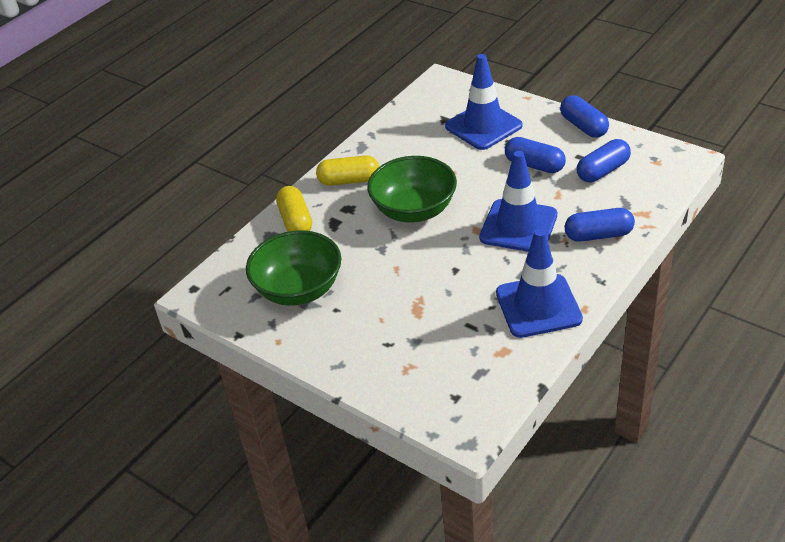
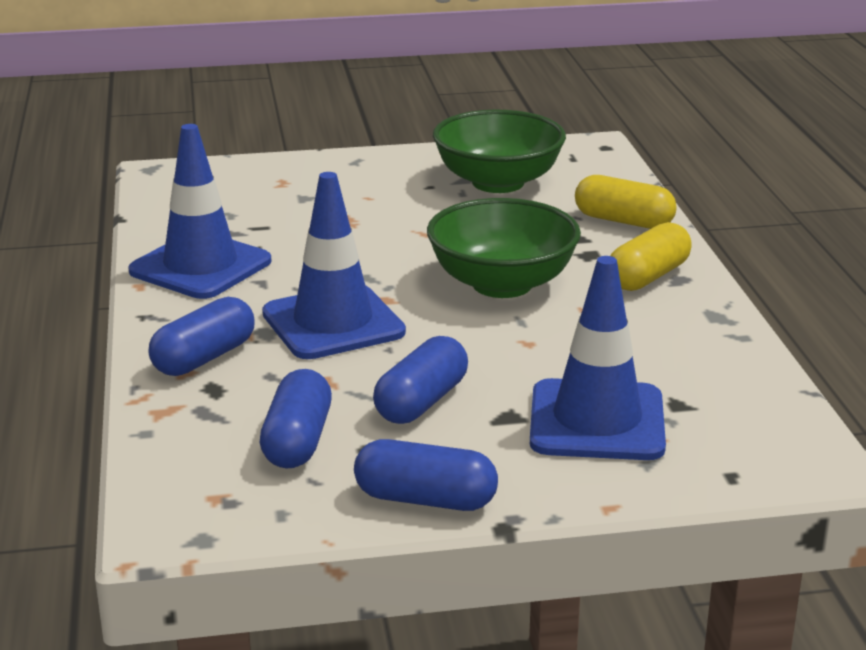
camera: 130 degrees right, 15 degrees down
(534, 165) = (421, 402): blue capsule -> blue capsule turned 45 degrees counterclockwise

